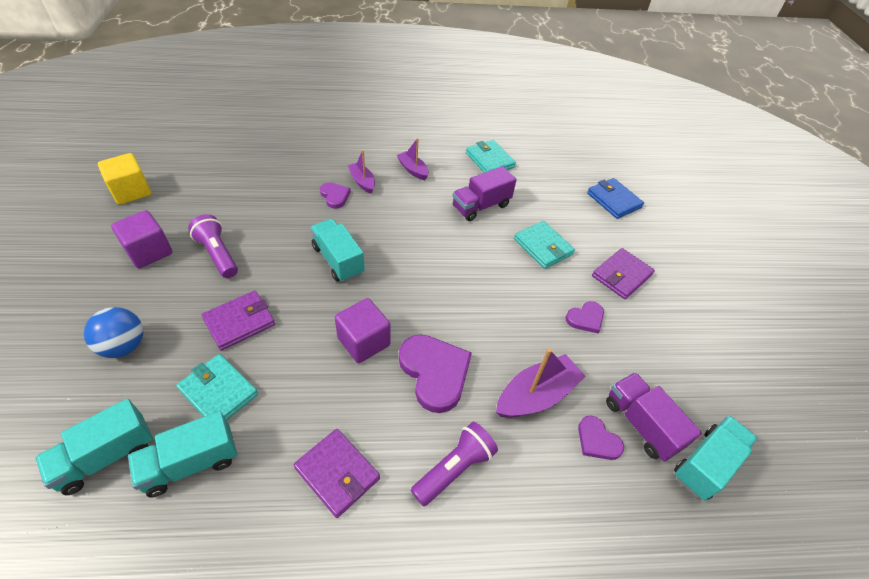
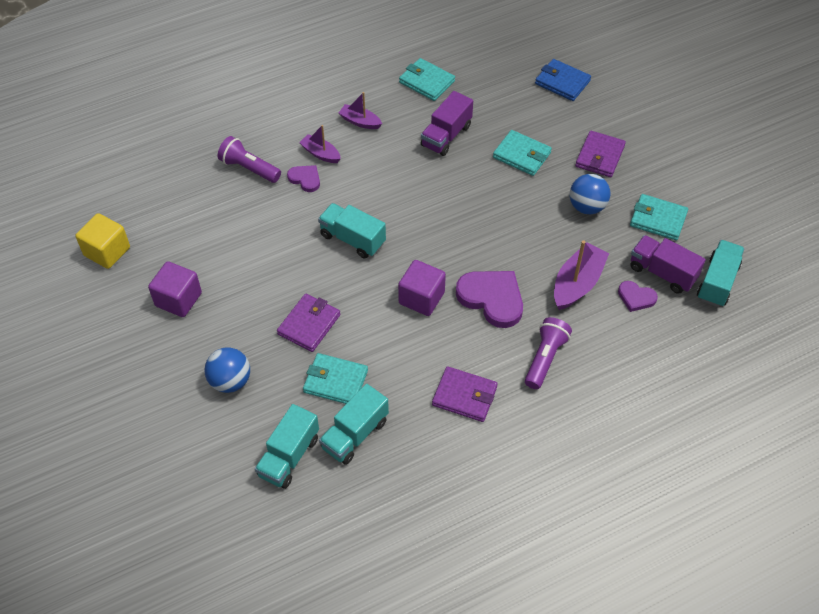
camera: 20 degrees left, 5 degrees up
(218, 254) = (242, 277): purple flashlight -> purple flashlight (249, 168)
(585, 318) = (587, 207): purple heart -> blue ball
(659, 361) = (658, 219): none -> turquoise wallet

